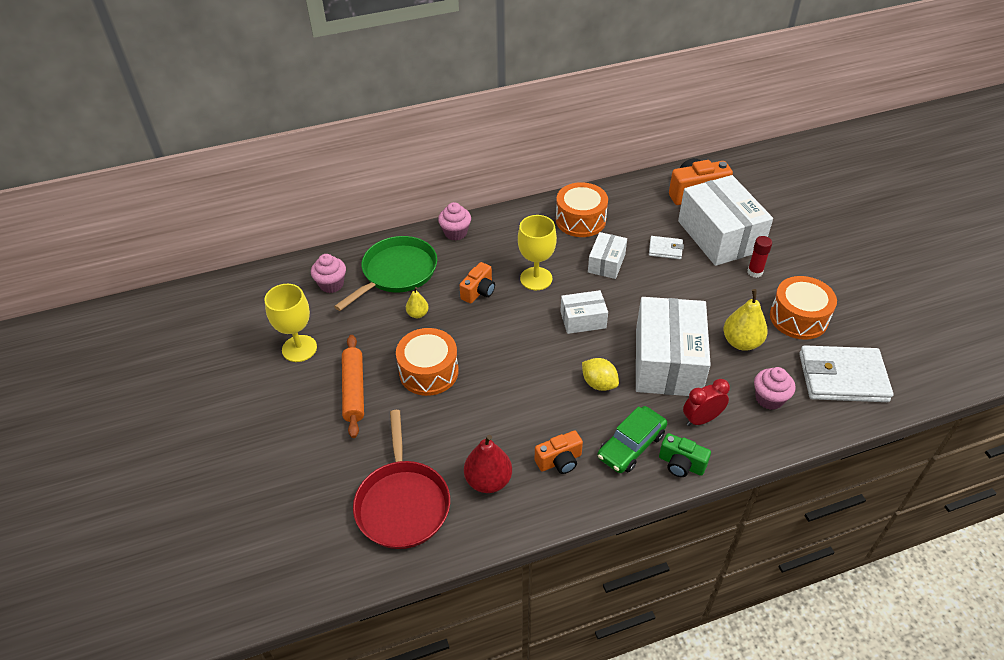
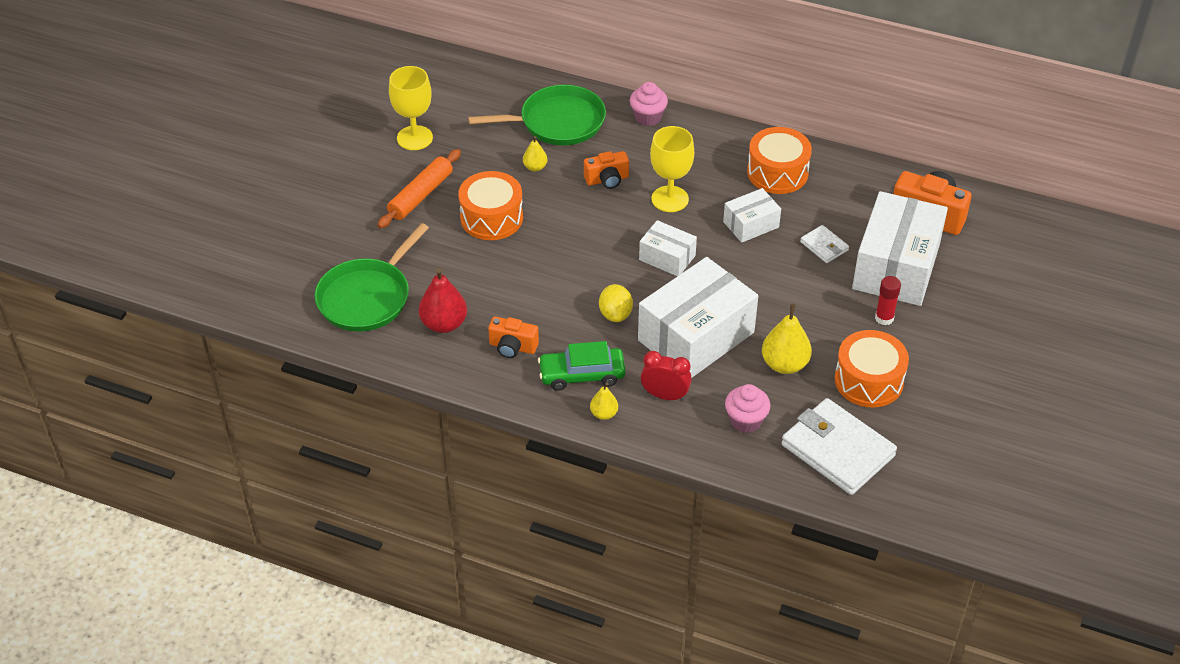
camera: 40 degrees right, 0 degrees up
(331, 284) = (494, 101): pink cupcake -> none
(403, 504) = (367, 297): red pan -> green pan
(681, 464) = (604, 414): green camera -> yellow pear

